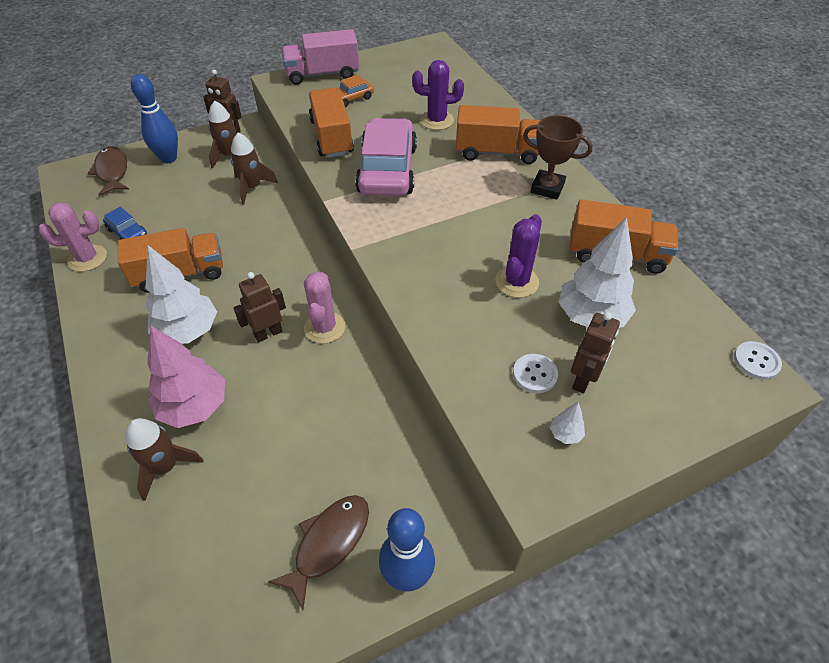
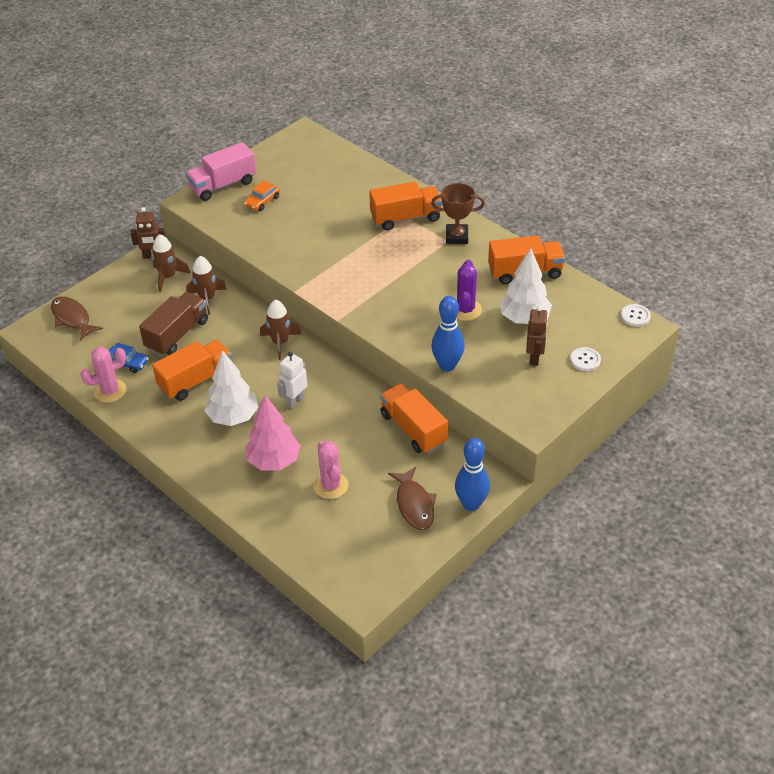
camera: 20 degrees left, 5 degrees down
(165, 467) = (279, 500): brown rocket -> brown rocket (280, 342)
(168, 158) = (114, 294): blue bowling pin -> blue bowling pin (447, 365)
(197, 217) = (177, 334): none -> brown truck
(268, 333) = (295, 400): brown robot -> white robot
(324, 327) = (334, 384): pink cactus -> pink cactus (331, 485)
(329, 543) = (414, 504): brown fish -> brown fish turned 150 degrees clockwise
(331, 137) = (267, 239): orange truck -> orange truck (413, 429)
(387, 170) = (328, 254): pink car -> none
(437, 120) = (344, 203): purple cactus -> none
(535, 374) = (503, 363): white button -> white button (585, 360)
(565, 434) = (536, 391): white tree -> none

